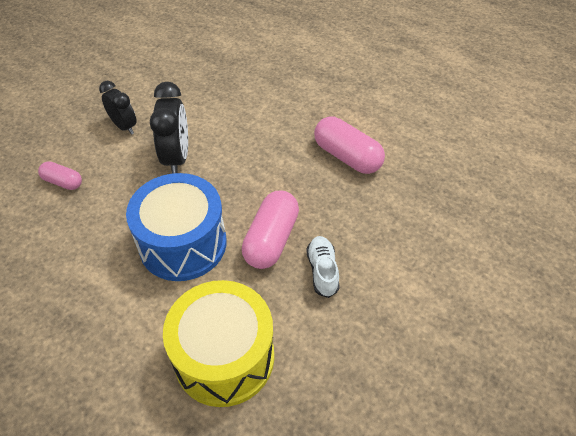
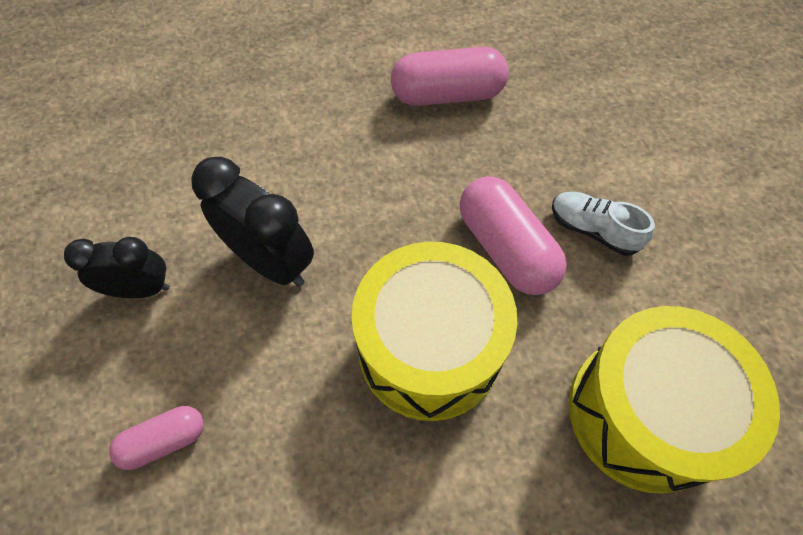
camera: 50 degrees left, 10 degrees up
(183, 243) = (429, 349): blue drum -> yellow drum

